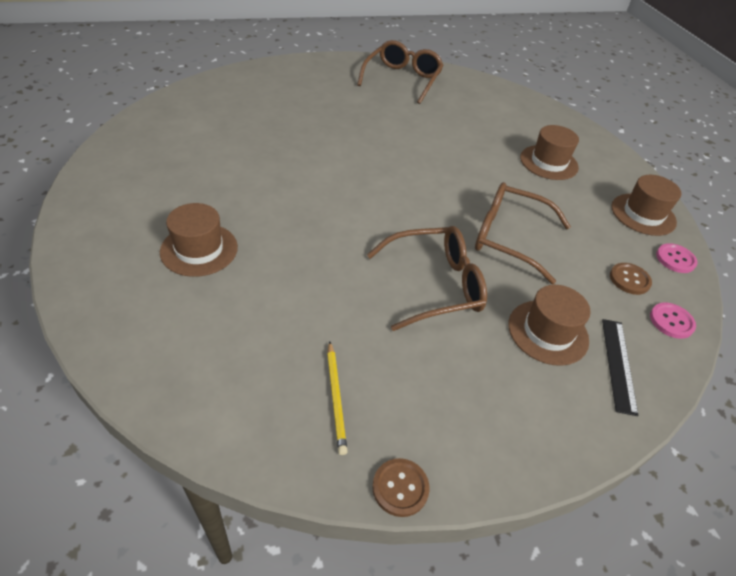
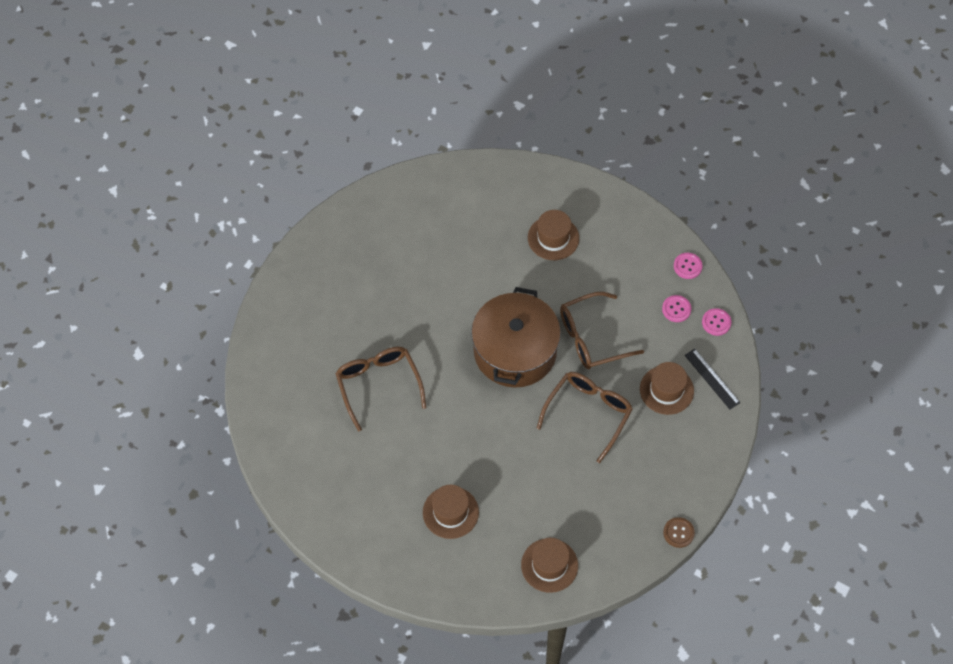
camera: 40 degrees left, 15 degrees up
(336, 398) = (613, 521): yellow pencil -> none
(402, 79) = (369, 232): brown glasses -> brown glasses (378, 385)
(422, 197) = (515, 351): none -> brown pot
(629, 279) = (676, 309): brown button -> pink button
(643, 214) = (644, 239): brown hat -> brown hat (549, 565)

